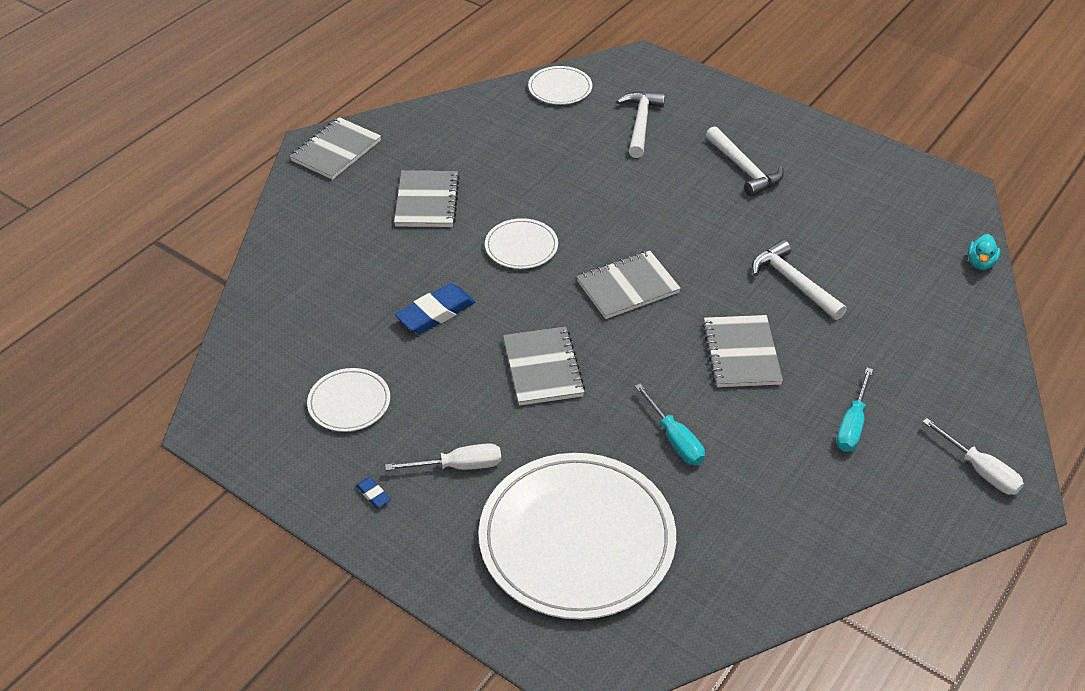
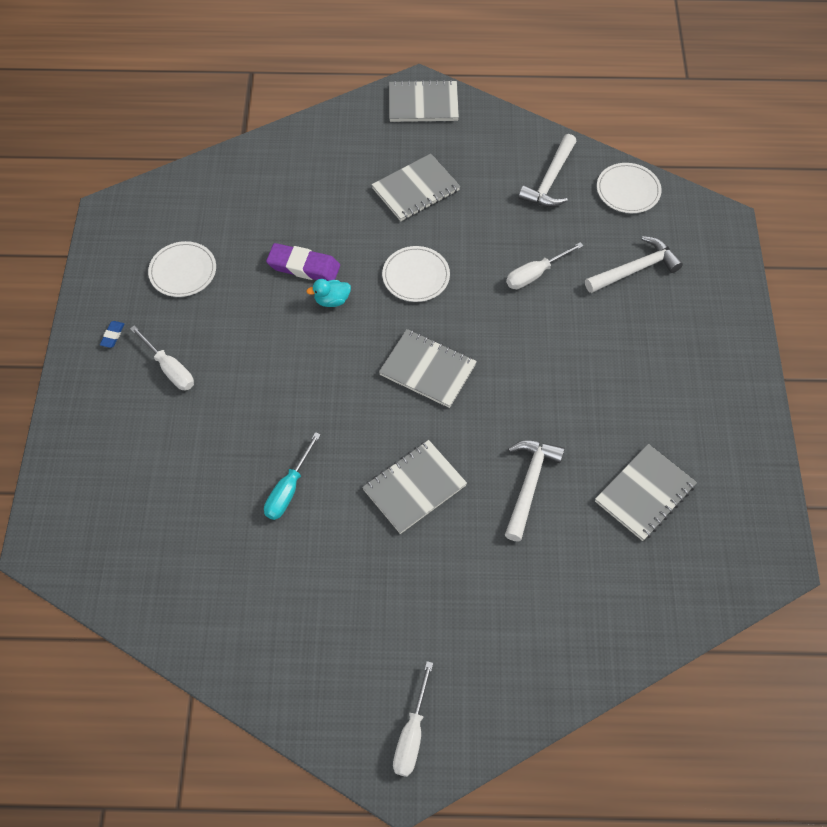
camera: 55 degrees right, 15 degrees up
(436, 313) = (304, 267): blue eraser -> purple eraser
(543, 368) = (298, 364): grey notebook -> grey notebook (644, 493)
(577, 539) = (151, 478): white plate -> none
(591, 177) = (535, 274): none -> white screwdriver
(744, 169) = (644, 374): white hammer -> white hammer (550, 180)
(852, 424) = (394, 609): turquoise screwdriver -> none
(980, 263) = (681, 624): turquoise duck -> turquoise duck (332, 300)

